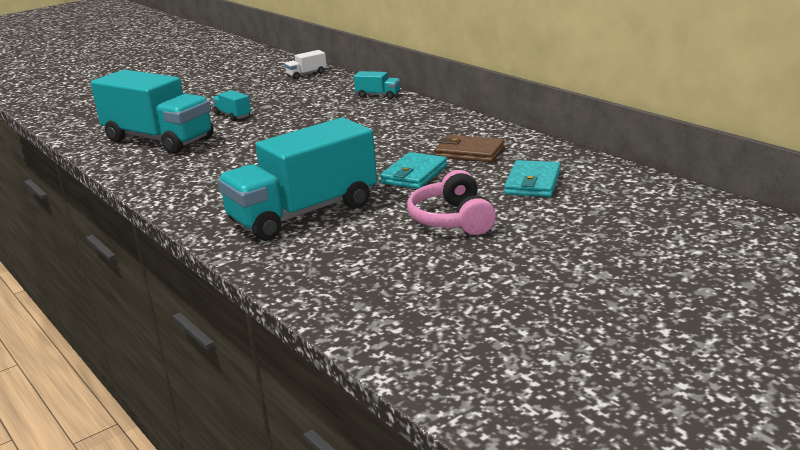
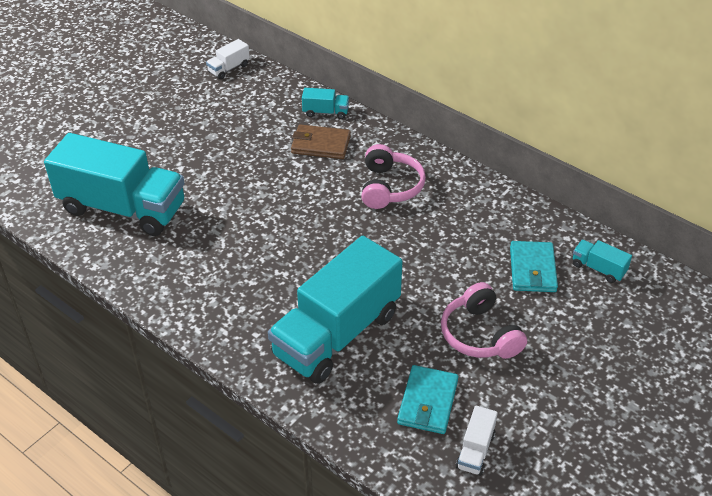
camera: 15 degrees left, 20 degrees up
(232, 115) = (183, 157): turquoise truck -> turquoise truck (598, 268)
(402, 294) = (475, 450): none -> white truck
(413, 134) = (389, 187): none -> pink headphones
(414, 174) = (418, 261): turquoise wallet -> turquoise wallet (427, 402)
(469, 152) = (457, 219): brown wallet -> brown wallet (320, 145)

